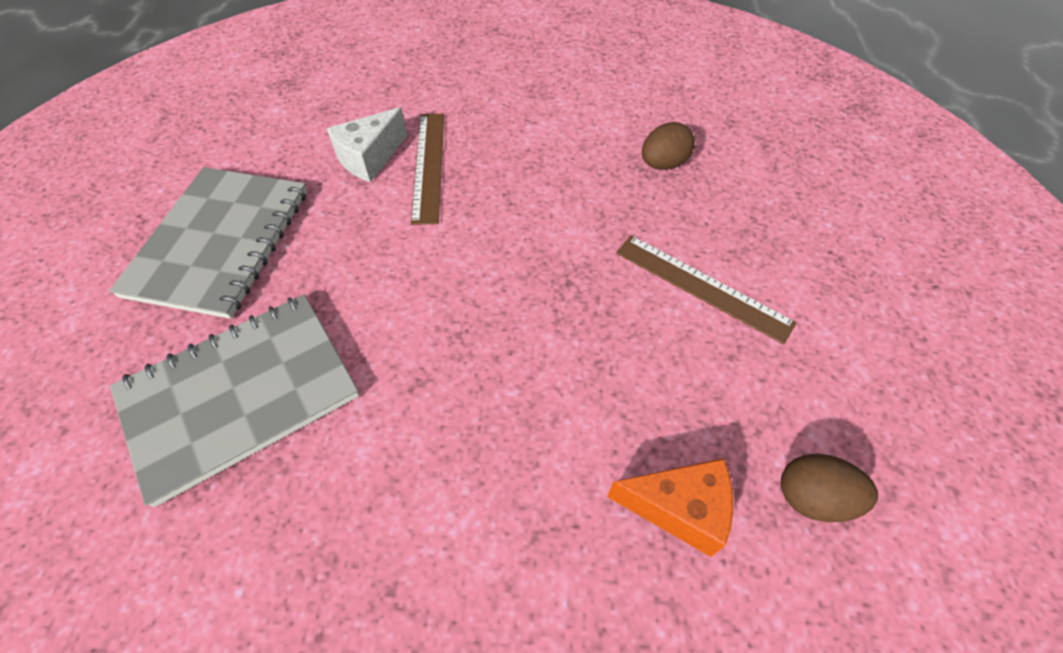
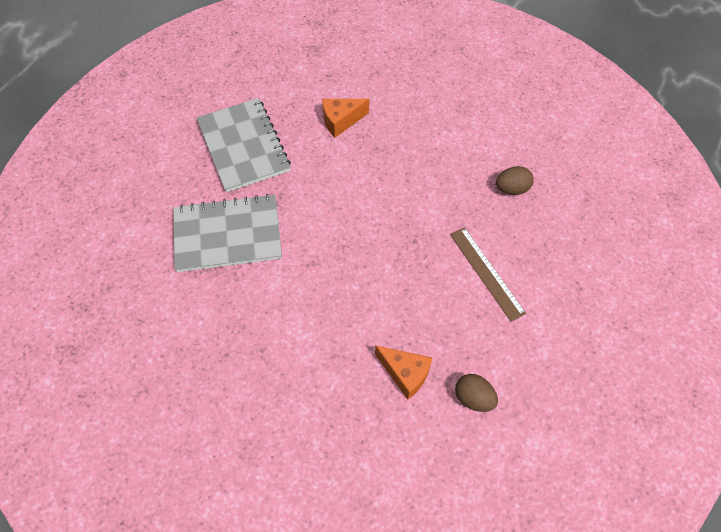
camera: 25 degrees right, 5 degrees up
(220, 242) = (243, 146): grey notebook -> grey notebook turned 60 degrees counterclockwise
(370, 158) = (341, 121): white cheese -> orange cheese
(429, 165) = (372, 138): brown ruler -> none

